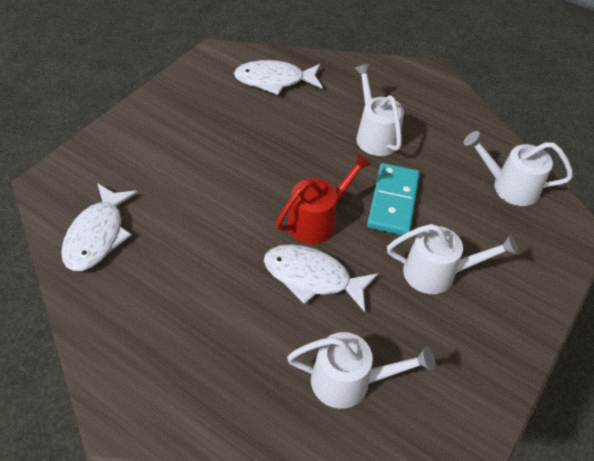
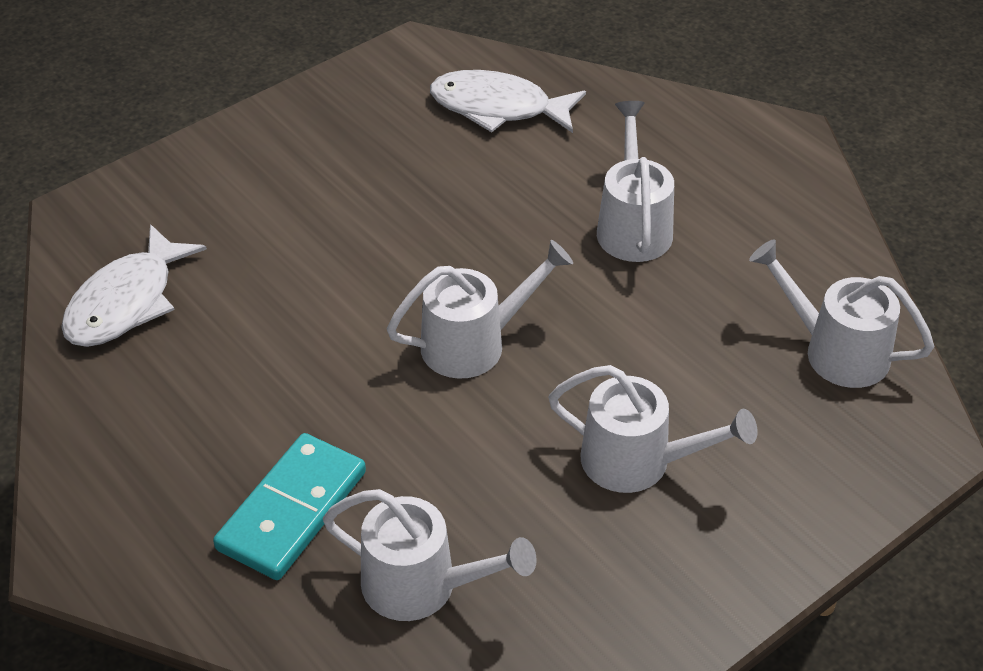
camera: 20 degrees right, 5 degrees down
(312, 277) = (429, 427): white fish -> none
(317, 220) = (475, 343): red watering can -> white watering can
(393, 201) = (615, 337): turquoise domino -> turquoise domino (292, 510)

